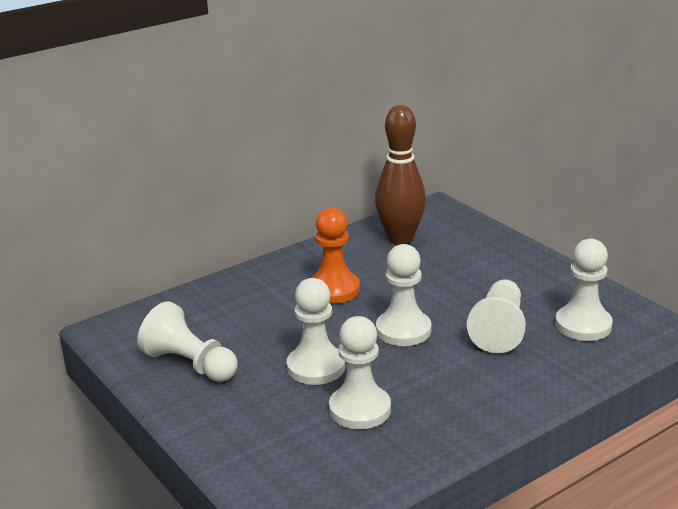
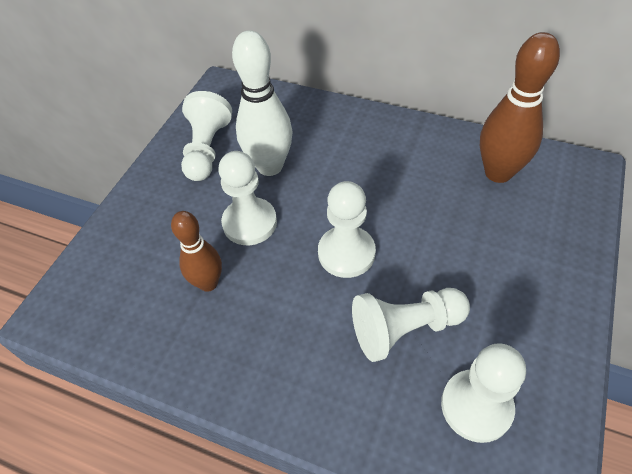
camera: 60 degrees right, 25 degrees up
(260, 336) = (270, 166): none -> white bowling pin
(334, 289) = (372, 173): orange pawn -> none
(360, 409) = (208, 283): white pawn -> brown bowling pin

